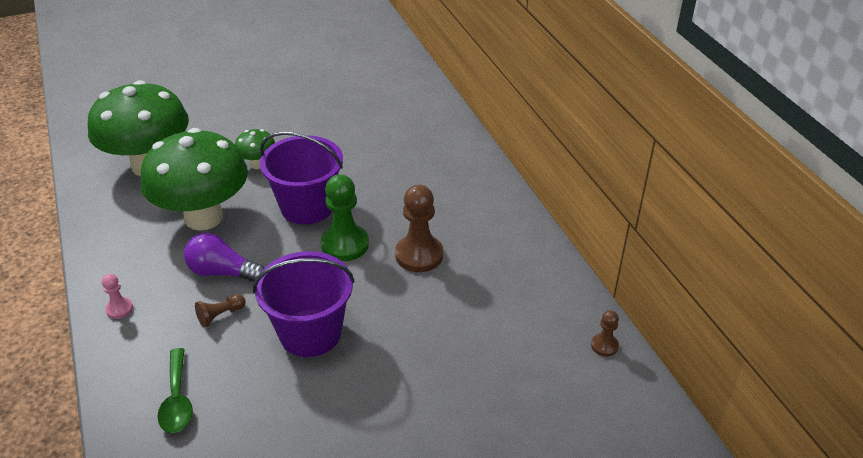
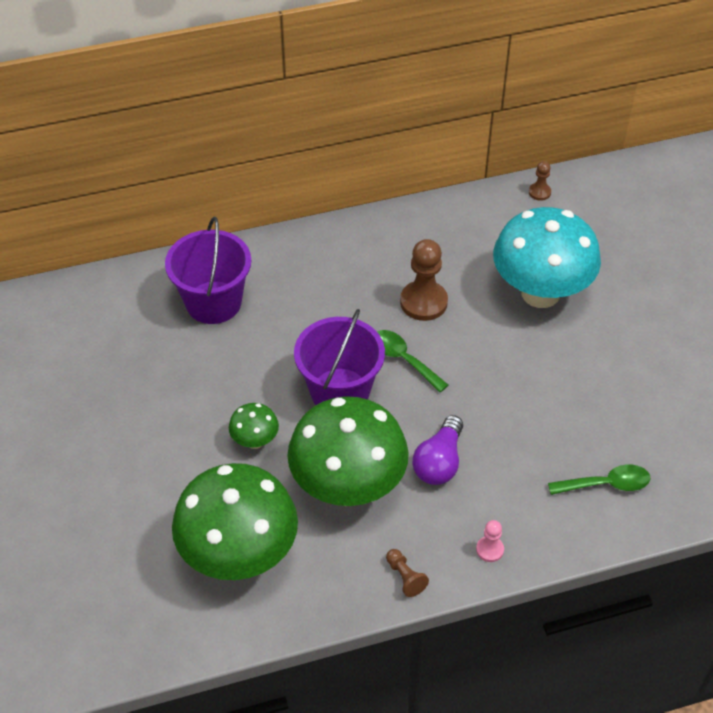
camera: 85 degrees left, 10 degrees up
(220, 315) = (501, 459): brown pawn -> brown pawn (405, 577)
(310, 333) = (524, 386): purple bucket -> purple bucket (213, 302)
(345, 244) = (404, 359): green pawn -> green spoon
(442, 346) = (540, 293): none -> turquoise mushroom

